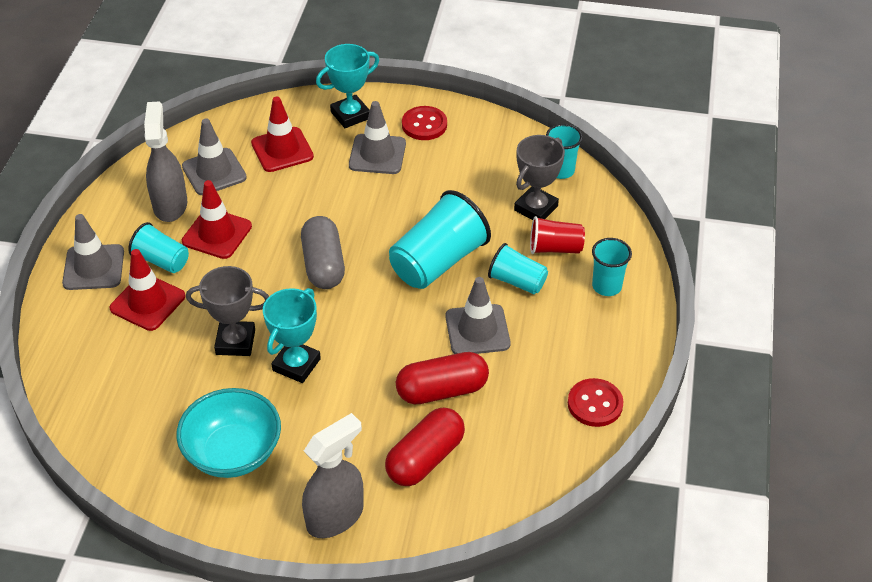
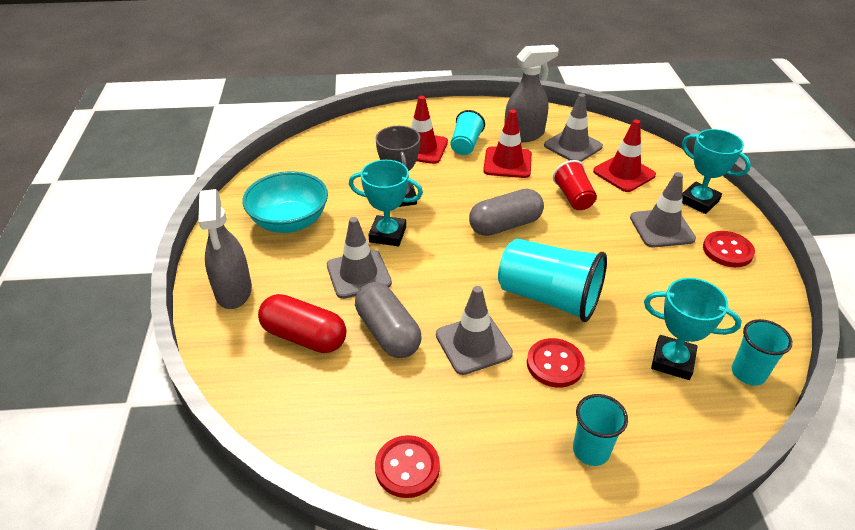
camera: 75 degrees right, 5 degrees down
(93, 267) = (444, 119): grey traffic cone -> grey traffic cone (358, 274)
(335, 516) = (233, 291): grey spray bottle -> grey spray bottle turned 45 degrees clockwise
(442, 390) = (388, 332): red capsule -> grey capsule
(517, 281) = (555, 364): turquoise cup -> red button
(536, 208) = (672, 361): grey trophy -> turquoise trophy
(555, 248) = (622, 389): red cup -> red cup (573, 198)

